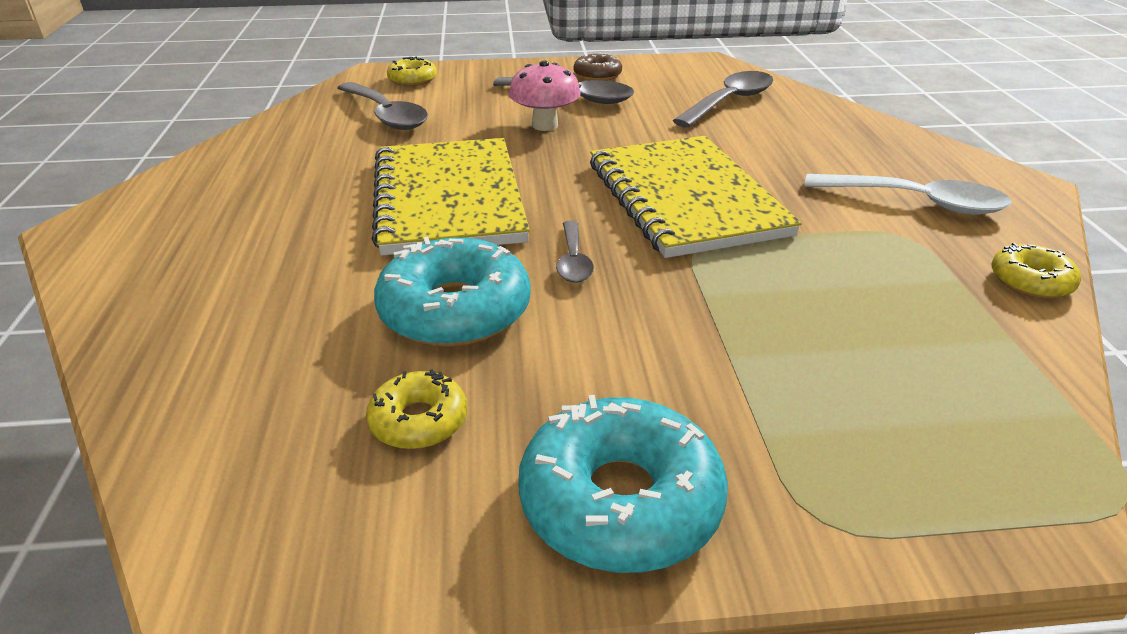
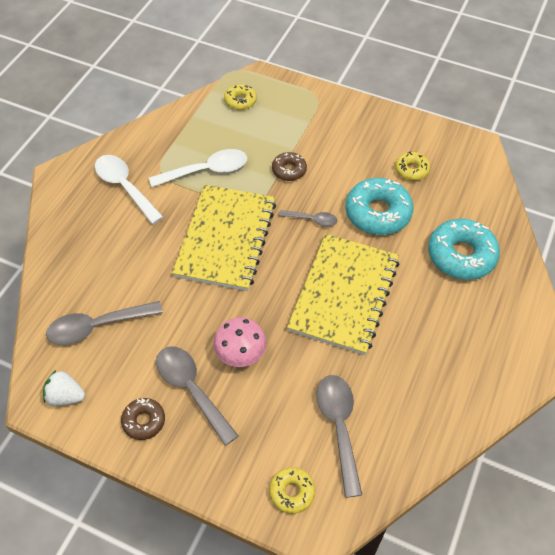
camera: 150 degrees left, 20 degrees up
(573, 261) = (312, 220): grey spoon -> grey spoon turned 75 degrees clockwise
(620, 501) = (365, 122): turquoise donut -> turquoise donut (461, 255)
(689, 68) = (66, 396): none -> white strawberry
(694, 317) = (289, 170): none -> brown donut
(836, 262) = (206, 171): none -> white spoon
(1030, 281) = (148, 131): yellow donut -> yellow donut (240, 101)

